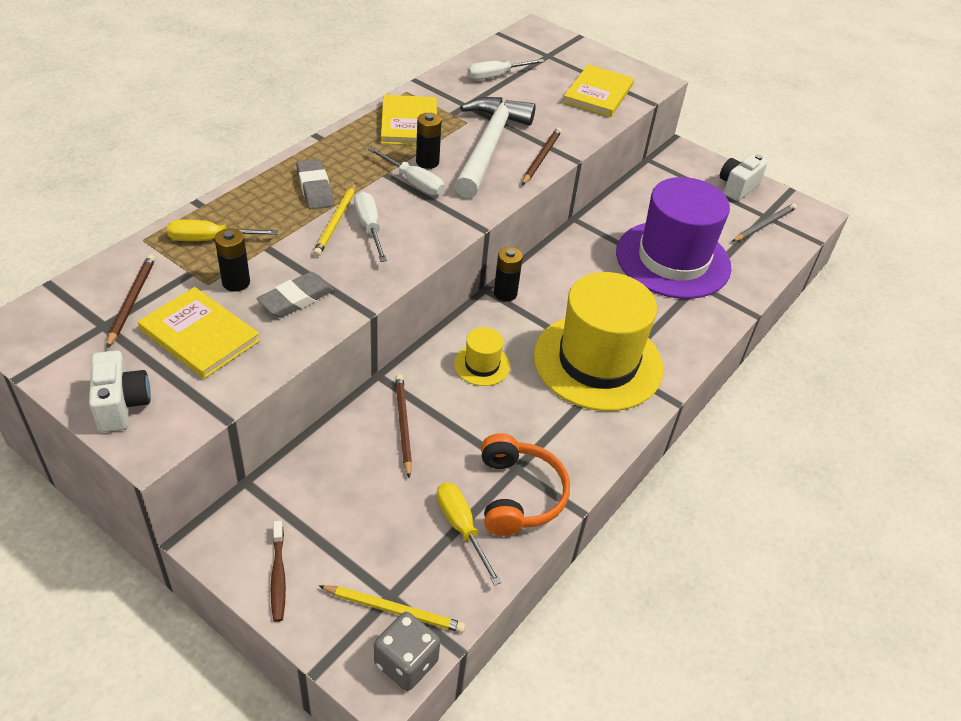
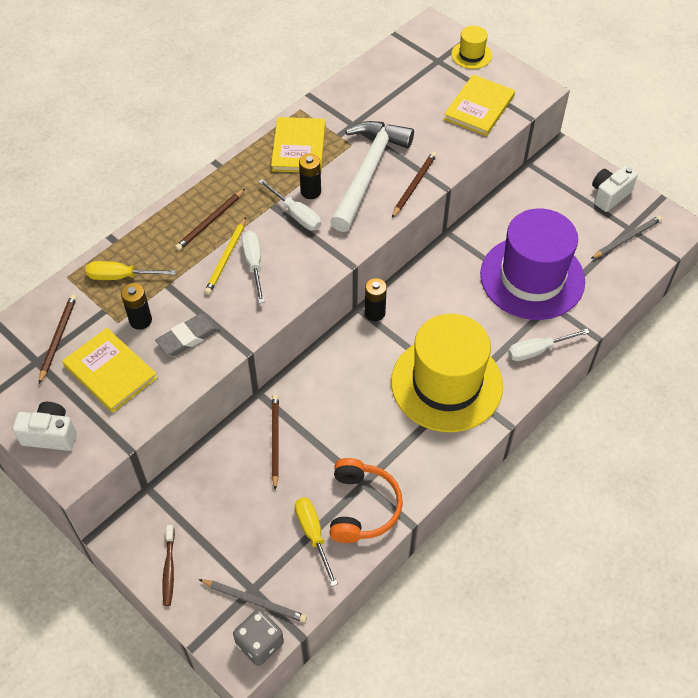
camera: 10 degrees right, 10 degrees up
(122, 405) = (50, 435): white camera -> white camera turned 75 degrees counterclockwise
(314, 188) = (210, 222): grey eraser -> brown pencil
(394, 610) = (254, 601): yellow pencil -> grey pencil
(482, 365) = (346, 385): yellow hat -> yellow hat (471, 55)
(496, 76) = (385, 88): white screwdriver -> white screwdriver (537, 350)

